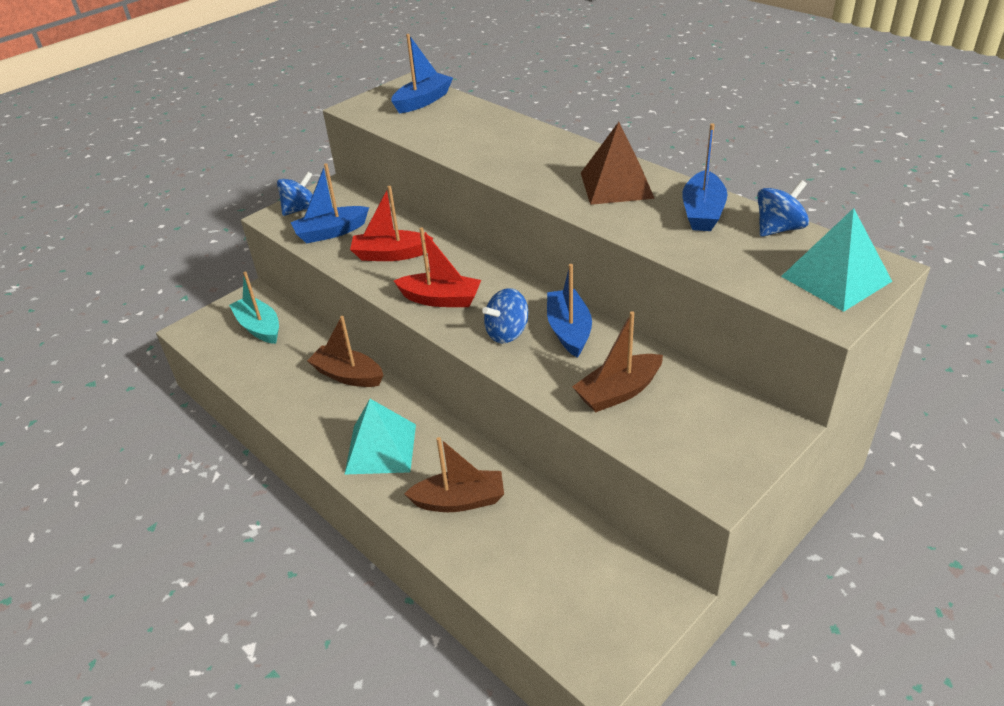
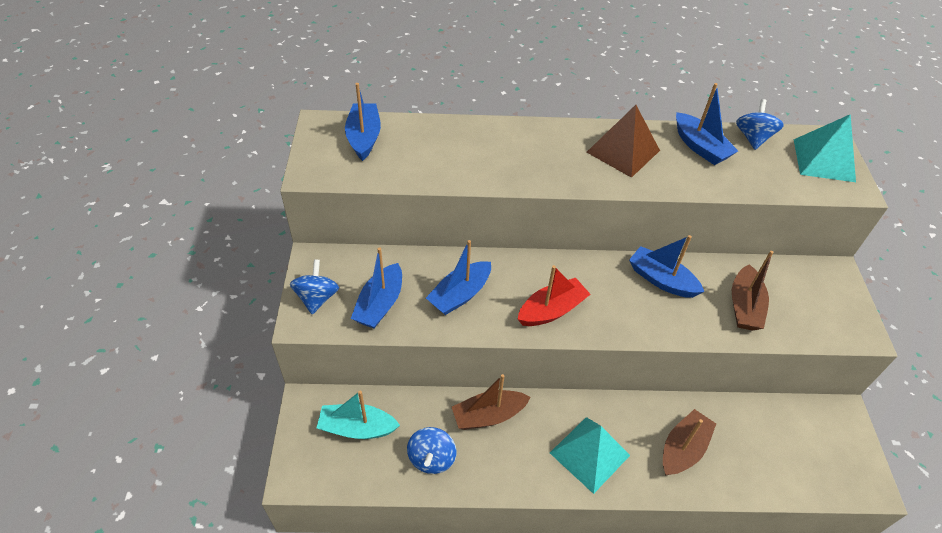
camera: 50 degrees left, 10 degrees up
(391, 254) = (460, 295): red boat -> blue boat
(507, 333) = (630, 308): blue spinning top -> blue spinning top (431, 458)

